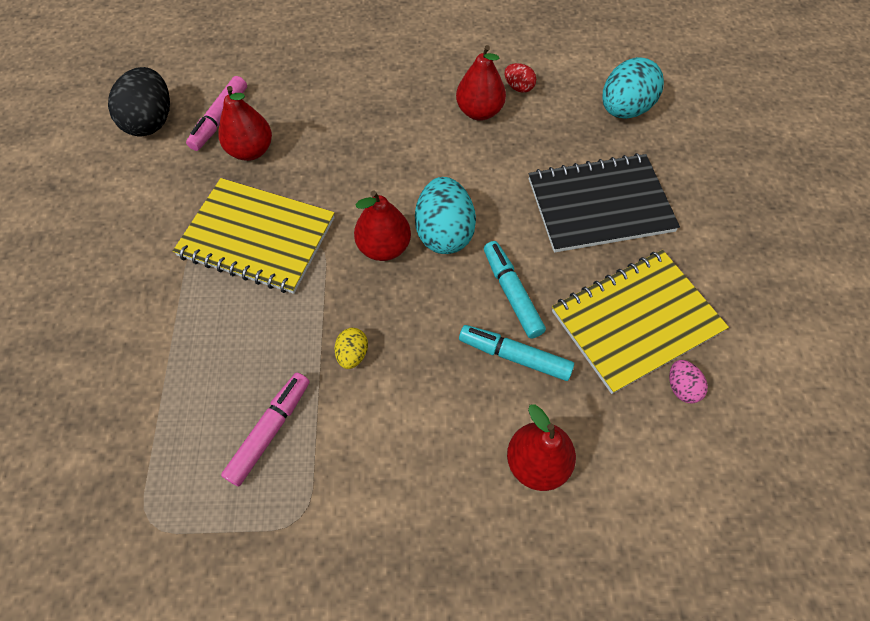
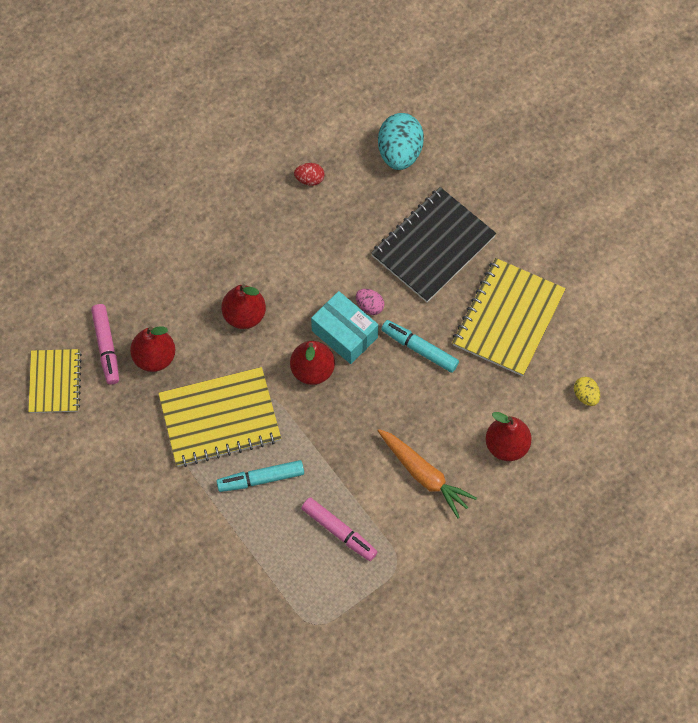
camera: 35 degrees left, 5 degrees up
(151, 122) = (55, 382): black egg -> yellow notebook
(269, 431) = (339, 531): pink marker -> pink marker turned 135 degrees clockwise
(352, 354) = (350, 454): yellow egg -> yellow egg (585, 395)
(414, 432) = (424, 475): none -> orange carrot
(444, 233) = (344, 334): turquoise egg -> turquoise box
(479, 112) = (296, 219): red pear -> red pear (244, 315)
(514, 356) = (450, 390): turquoise marker -> turquoise marker (261, 479)
(681, 387) = (560, 345): pink egg -> pink egg (369, 306)

